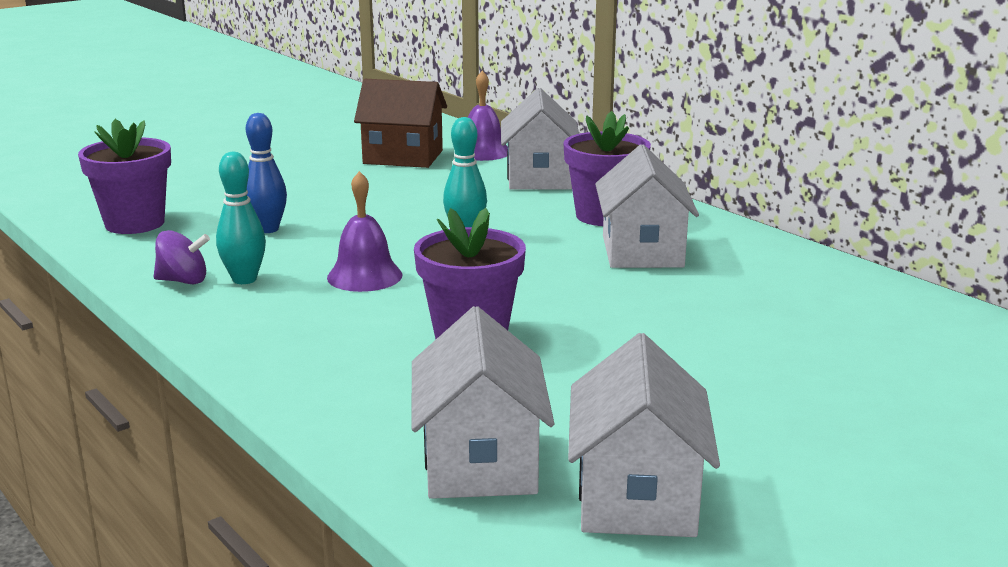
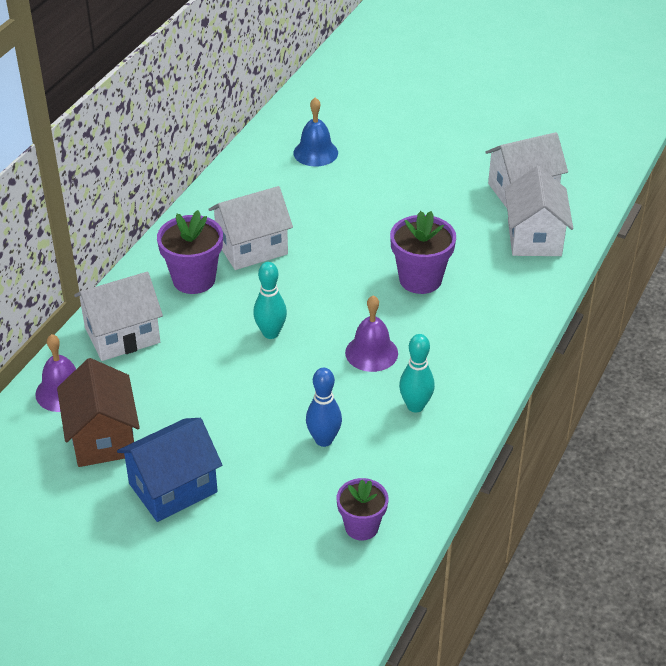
camera: 115 degrees left, 20 degrees up
(135, 223) = (361, 527): purple flower pot -> purple flower pot, size x0.66
(183, 281) = (438, 435): purple spinning top -> none
(304, 170) = (173, 488): none -> blue house
(480, 462) = (534, 237): white house -> white house turned 60 degrees counterclockwise
(869, 331) = (315, 152): none -> blue bell

